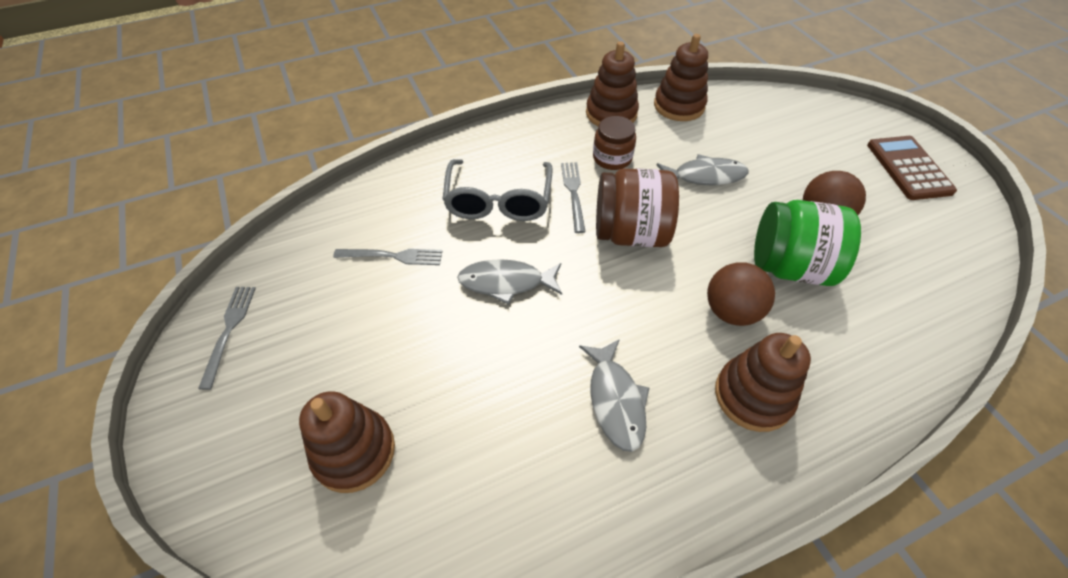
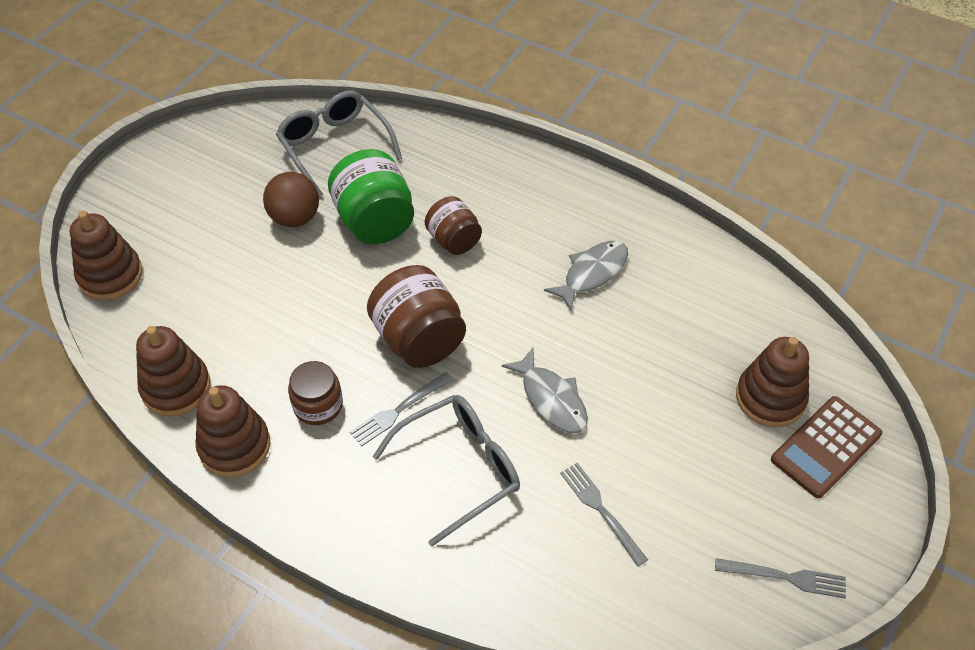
camera: 125 degrees left, 0 degrees up
(229, 330) = (785, 577): grey fork -> grey fork turned 135 degrees counterclockwise
(705, 176) = (293, 316): grey fish -> none
(731, 311) = (454, 240): brown ball -> brown jar
(753, 396) = (520, 204): brown stacking toy -> brown stacking toy (110, 275)
(909, 168) = (176, 178): brown calculator -> brown calculator (825, 447)
(916, 283) = (335, 147): none -> grey glasses

